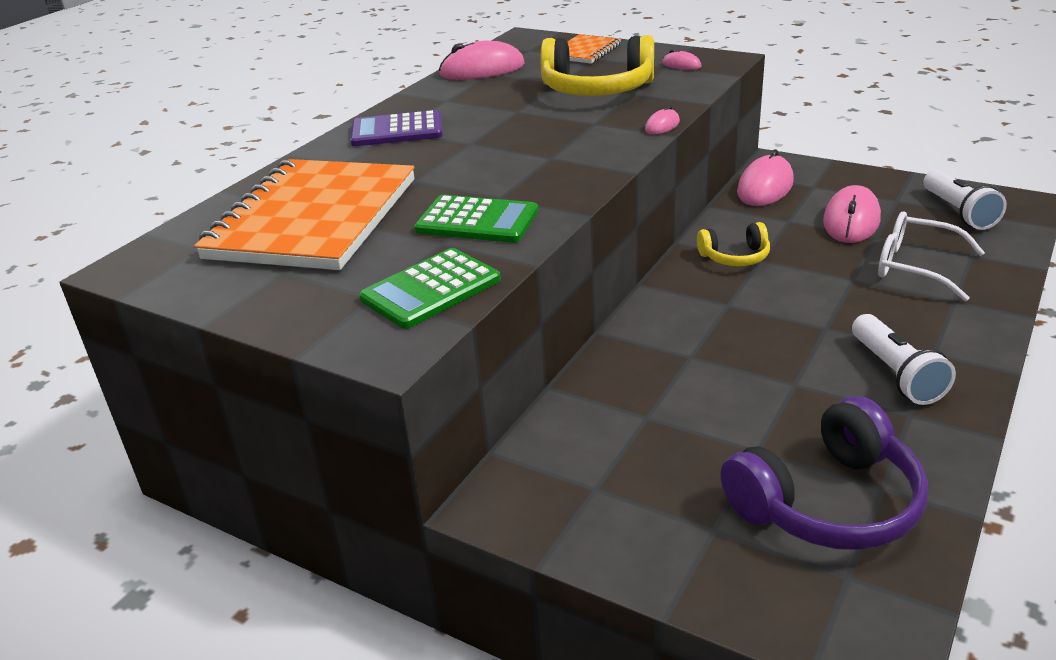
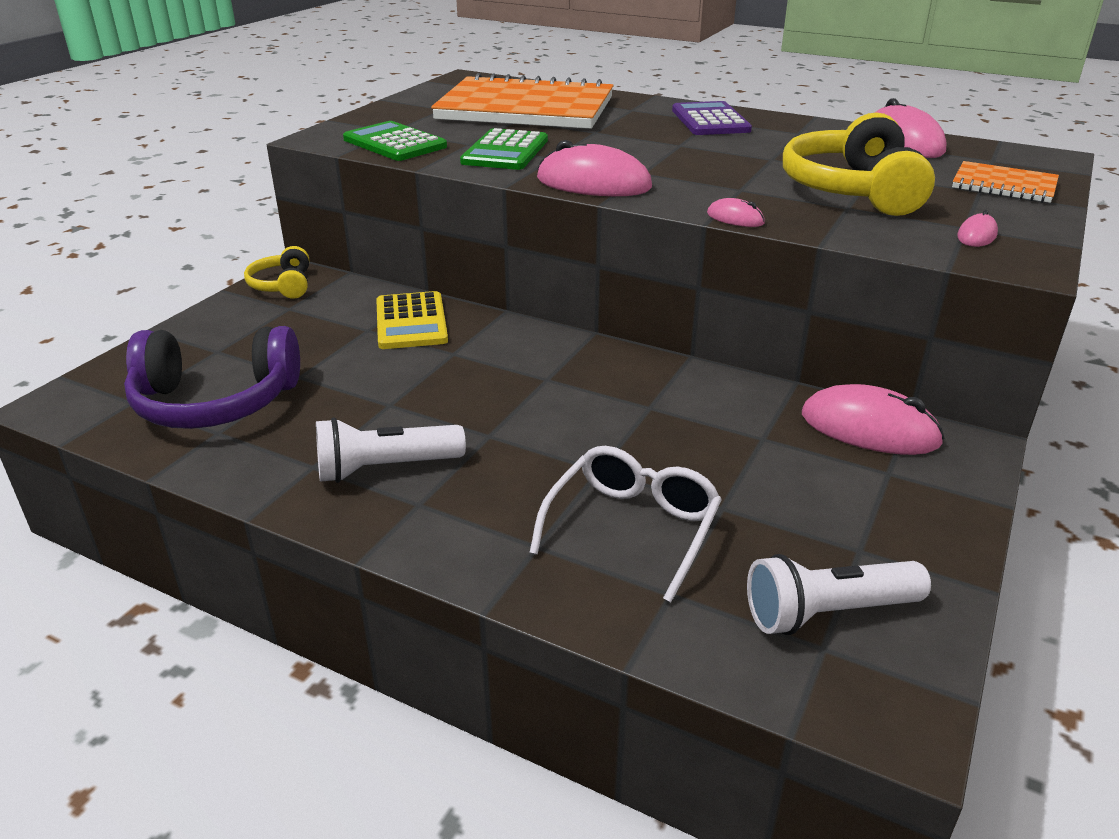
camera: 85 degrees right, 0 degrees up
(626, 388) = (411, 322): none -> yellow calculator
(735, 257) = (655, 390): yellow headphones -> yellow headphones (283, 285)
(827, 502) = (215, 402): purple headphones -> purple headphones turned 60 degrees counterclockwise
(851, 221) = (772, 491): pink mouse -> pink mouse (593, 184)

